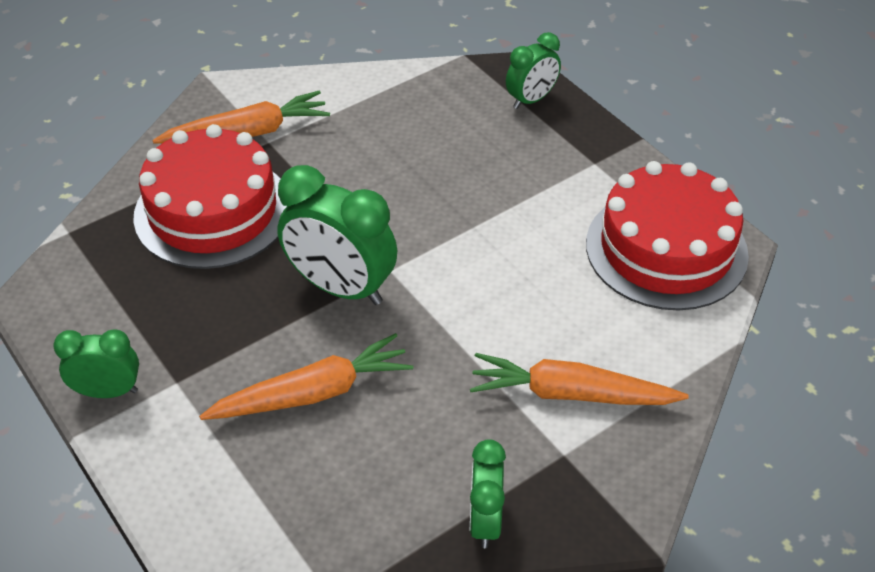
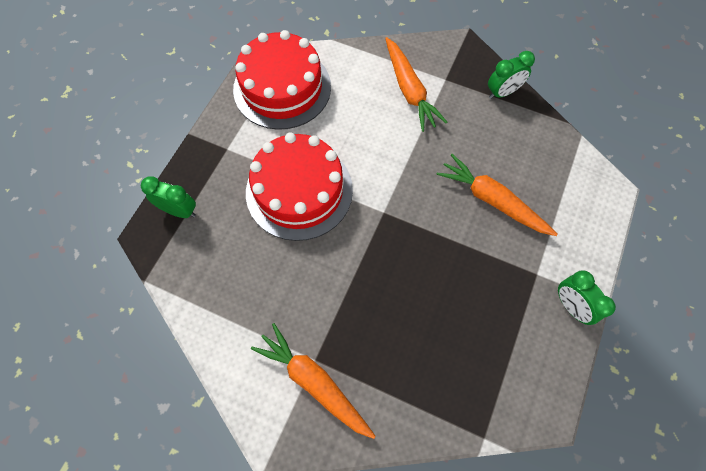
camera: 120 degrees left, 20 degrees up
(213, 211) = (403, 349): red cake -> red cake (299, 191)
(341, 288) = (414, 230): green clock -> none

